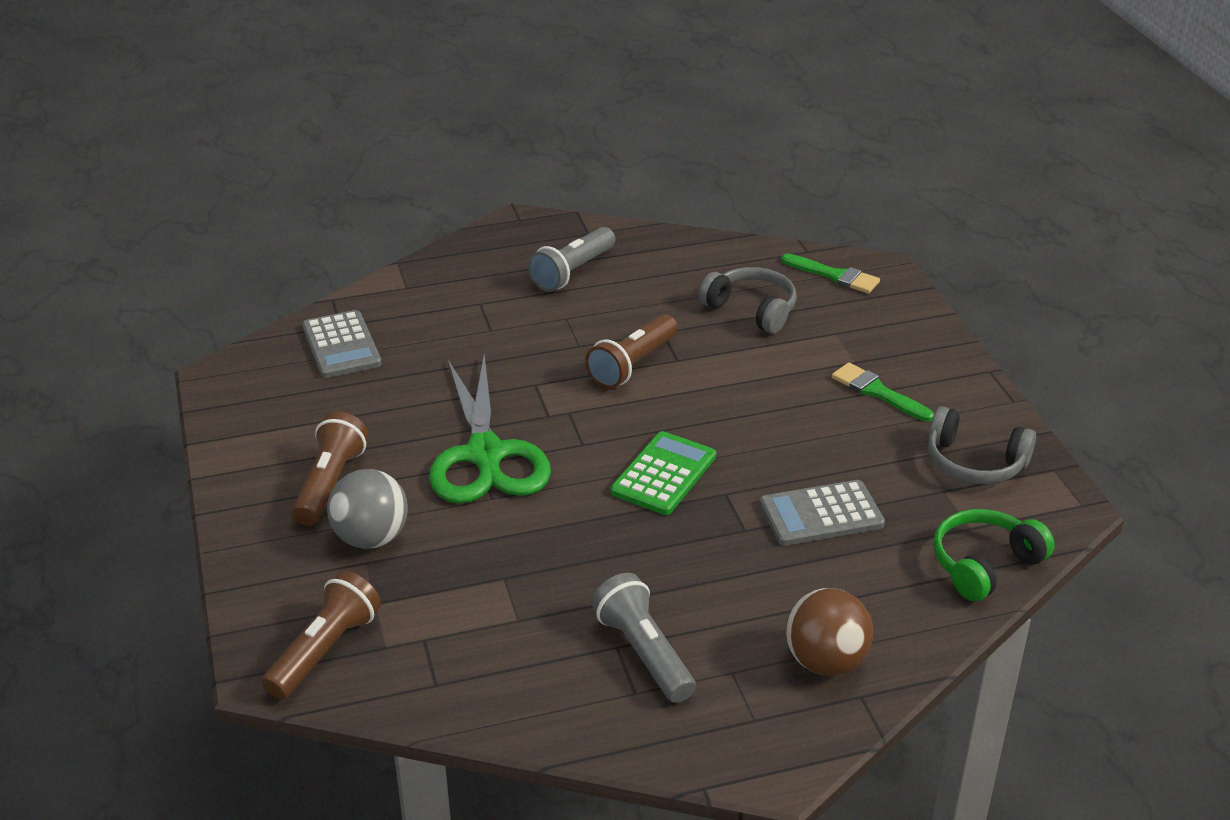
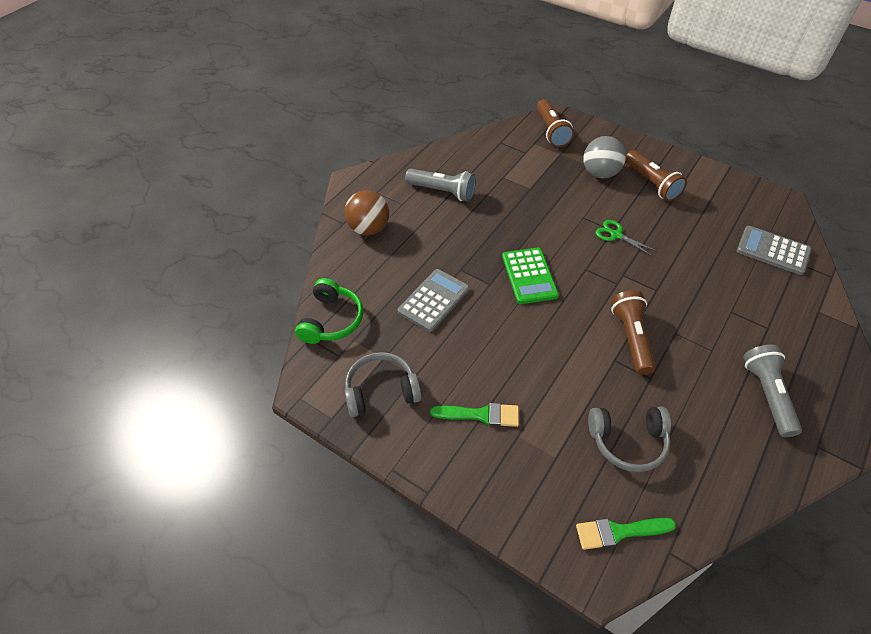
camera: 140 degrees right, 15 degrees up
(486, 456) = (615, 235): green scissors -> green scissors, size x0.43

